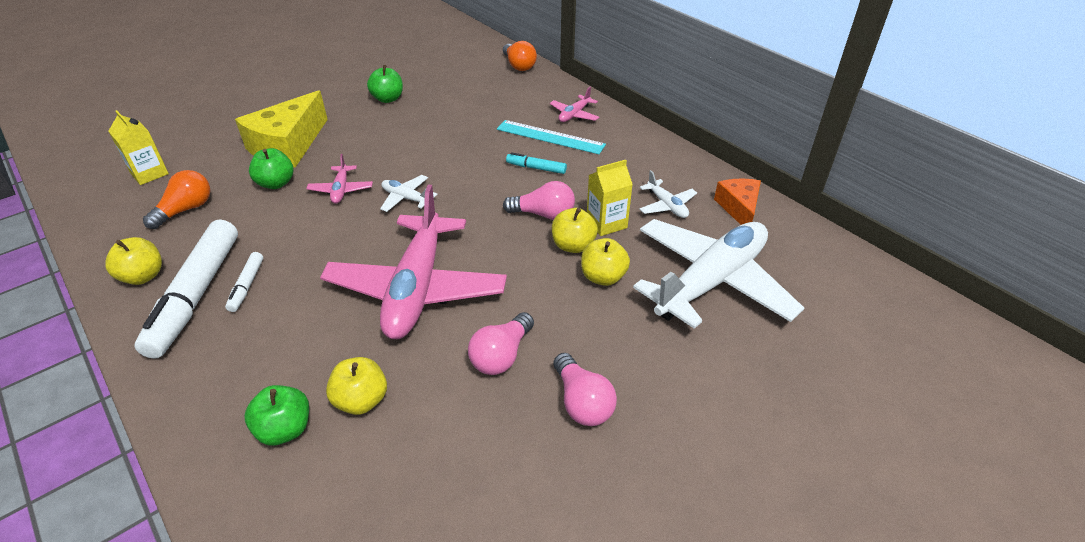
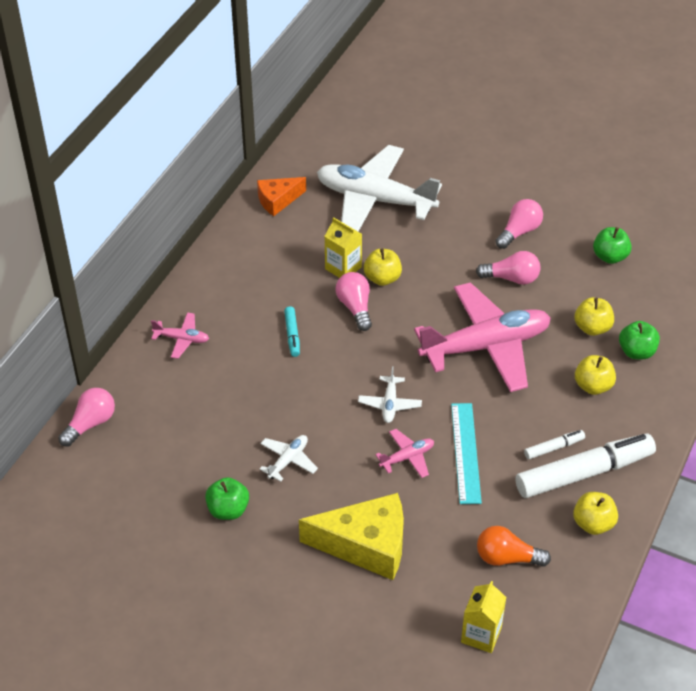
camera: 115 degrees left, 5 degrees up
(276, 183) = (429, 513): green apple -> green apple (610, 257)
(518, 65) = (90, 424): orange light bulb -> pink light bulb
(550, 137) = (234, 343): turquoise ruler -> turquoise ruler (466, 452)
(603, 277) = (406, 253): yellow apple -> yellow apple (593, 386)
(667, 205) = (298, 240): white plane -> white plane (288, 460)

